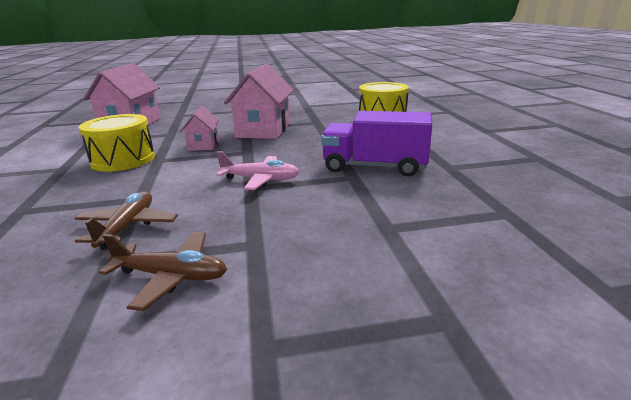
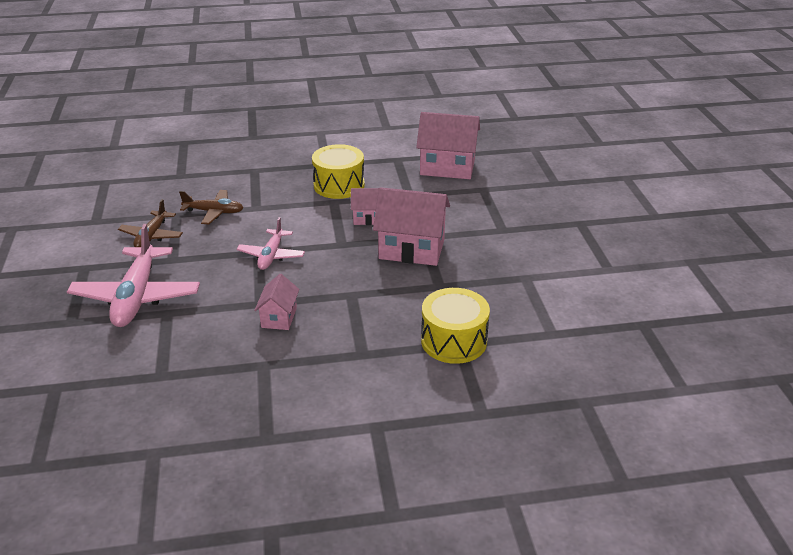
camera: 90 degrees right, 10 degrees up
(356, 259) = (136, 297): none -> pink plane
(375, 167) = (279, 317): purple truck -> pink house

